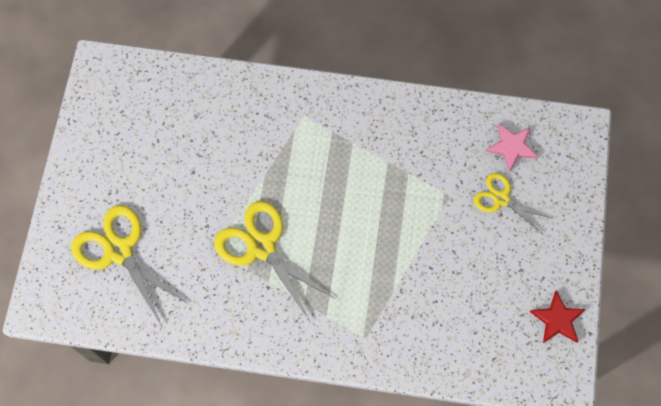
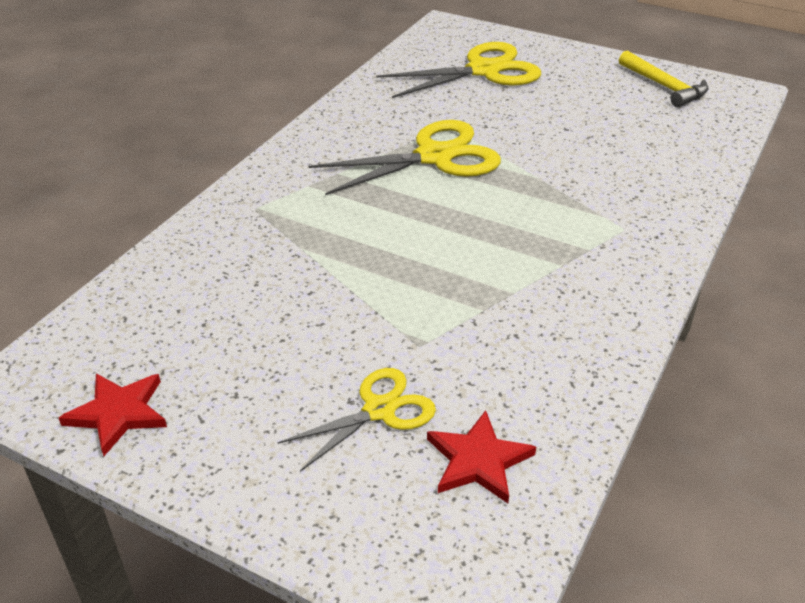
camera: 110 degrees right, 30 degrees down
(107, 118) = (664, 86): none -> yellow hammer
(511, 147) = (478, 460): pink star -> red star

